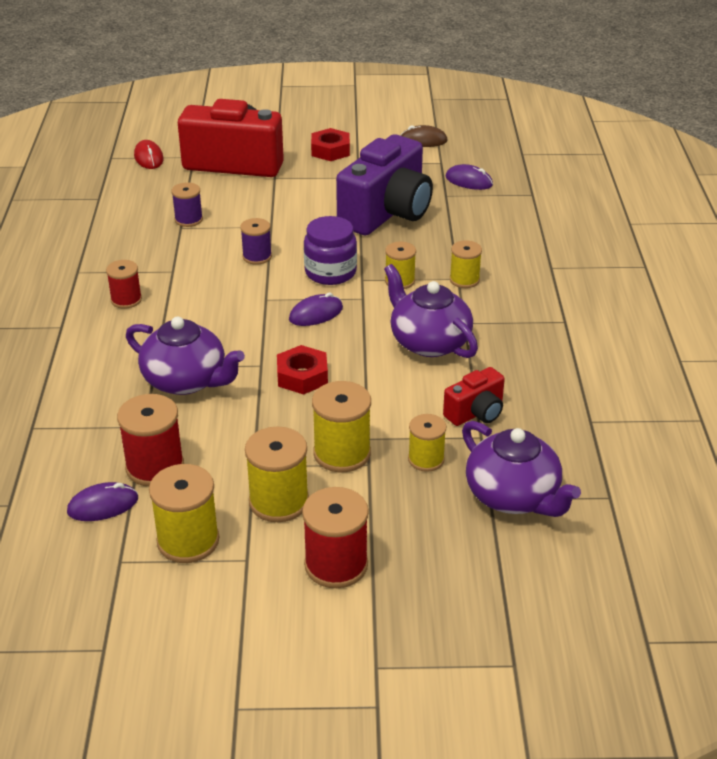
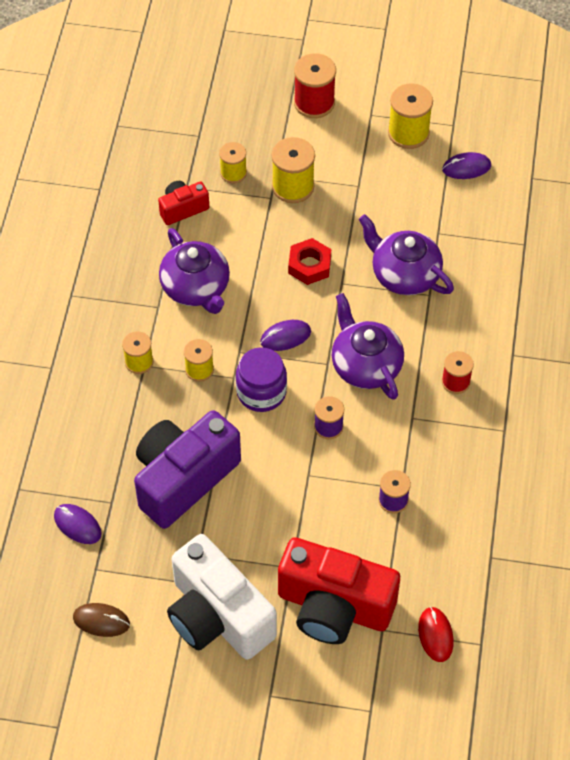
camera: 170 degrees left, 20 degrees up
(155, 467) = (430, 194): red spool -> none
(279, 501) = (344, 153): yellow spool -> none
(330, 150) = (217, 616): red nut -> white camera
(513, 496) = (182, 135): purple teapot -> purple teapot (365, 365)

